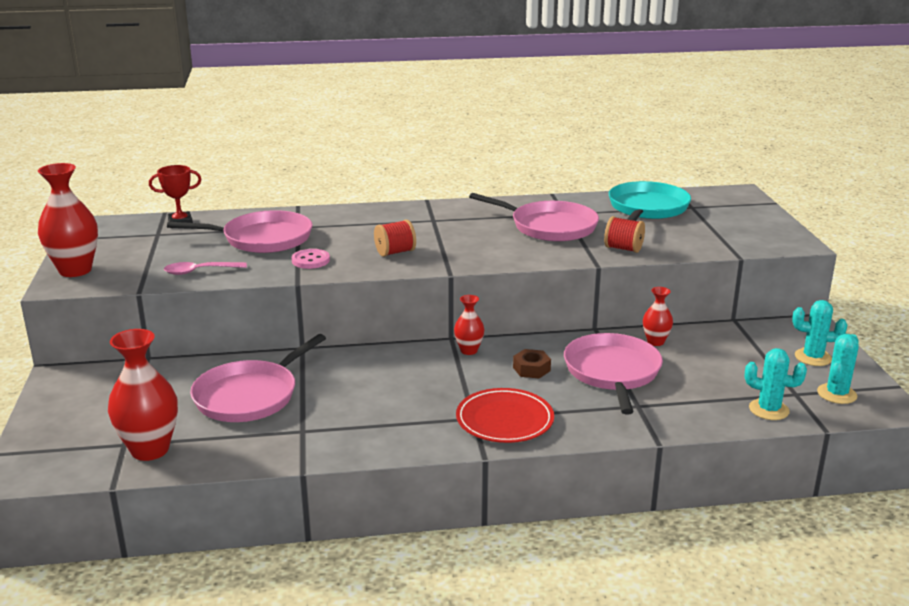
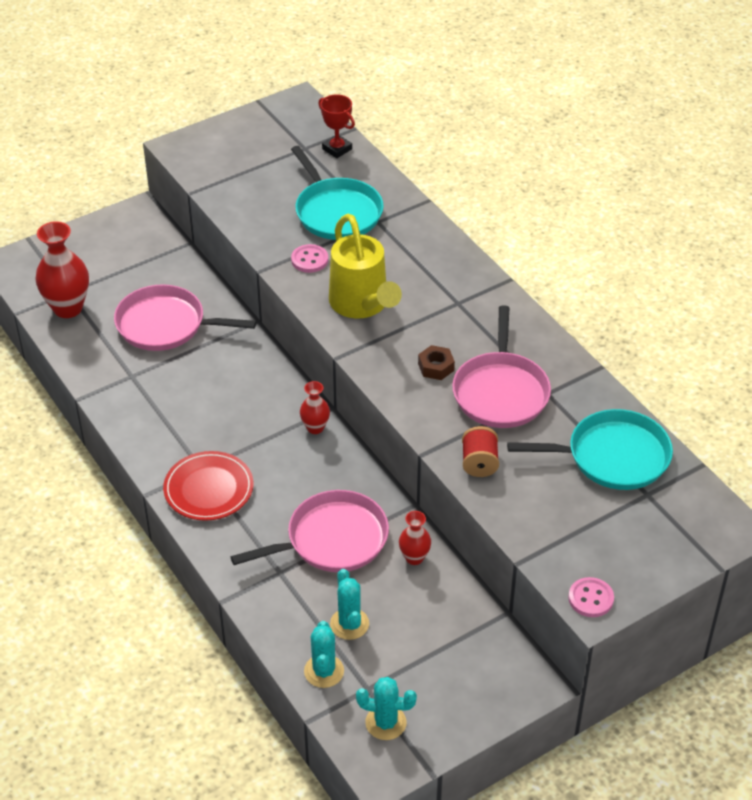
camera: 65 degrees right, 20 degrees up
(75, 270) = (208, 141): red vase -> none
(199, 271) = (247, 206): pink spoon -> none
(262, 239) = (336, 212): pink pan -> turquoise pan
(395, 252) = (362, 305): red spool -> yellow watering can
(531, 369) = (305, 481): brown nut -> brown nut (436, 367)
(788, 243) = (590, 598): none -> pink button
(813, 357) = (456, 694): turquoise cactus -> turquoise cactus (349, 624)

